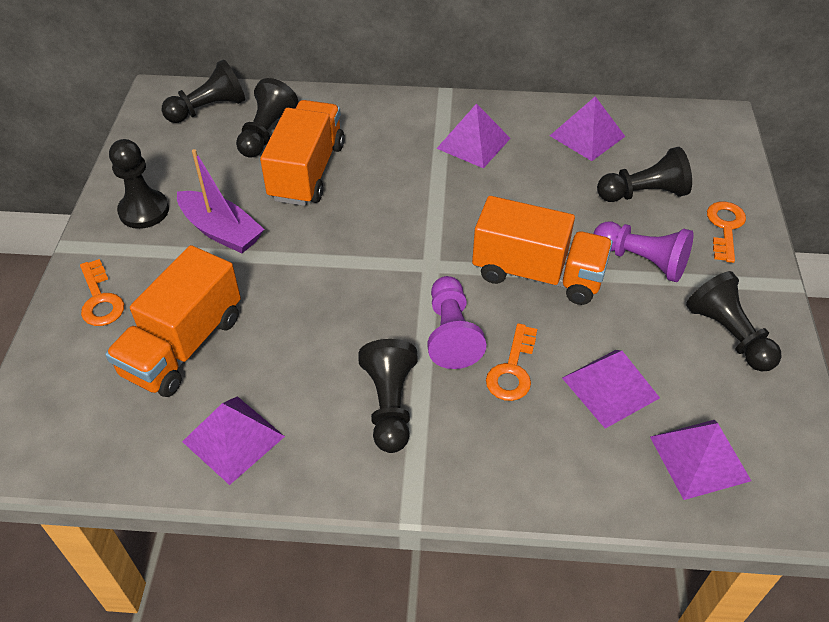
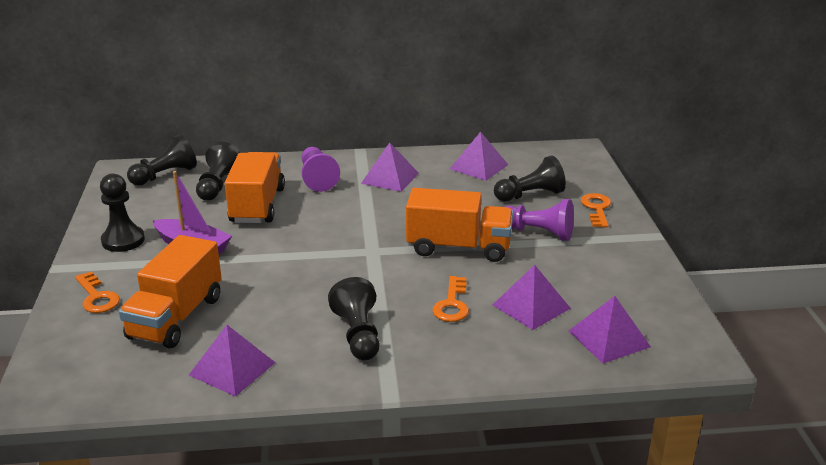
camera: 10 degrees left, 20 degrees down
(451, 333) = (398, 288): purple pawn -> purple pawn (317, 178)
(728, 334) = (614, 267): black pawn -> none

